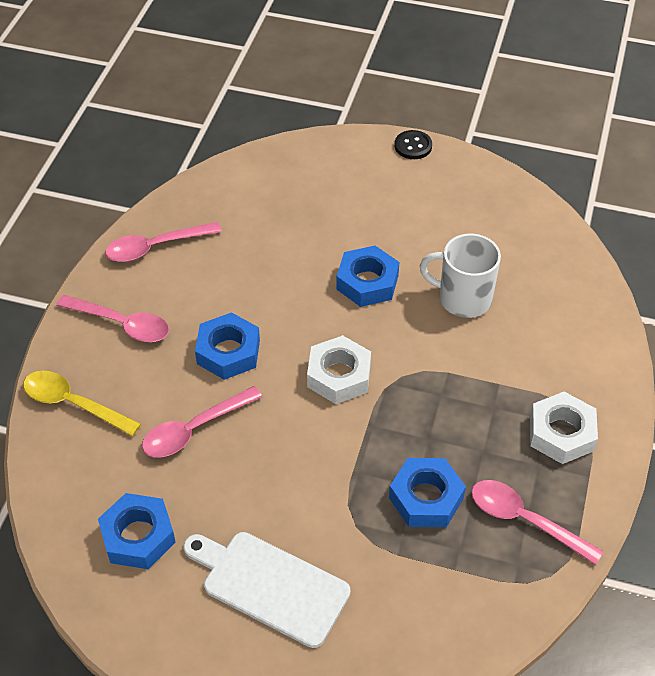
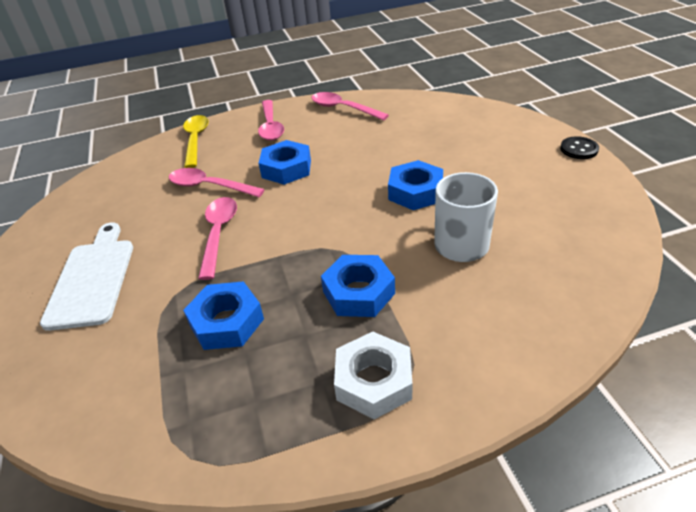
camera: 60 degrees right, 10 degrees down
(138, 536) = (108, 206): blue nut -> blue nut (358, 292)
(339, 375) = (311, 221): white nut -> none
(525, 520) = (245, 403): pink spoon -> pink spoon (218, 234)

